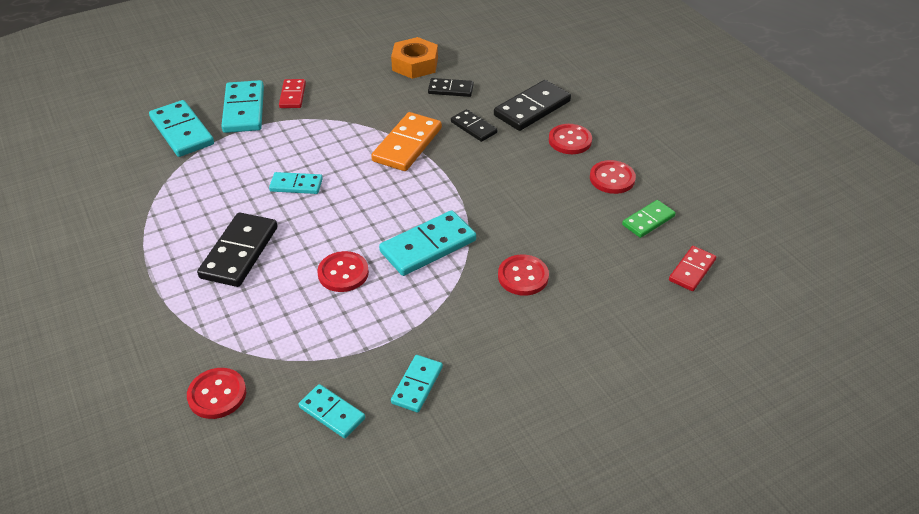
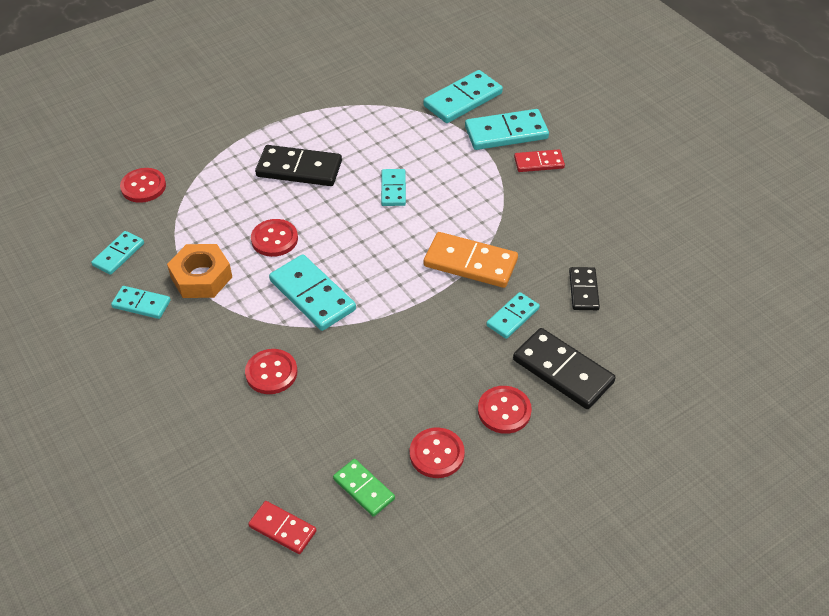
camera: 85 degrees right, 5 degrees up
(415, 64) = (627, 253): orange nut -> orange nut (201, 277)
(473, 127) = (512, 317): black domino -> turquoise domino

